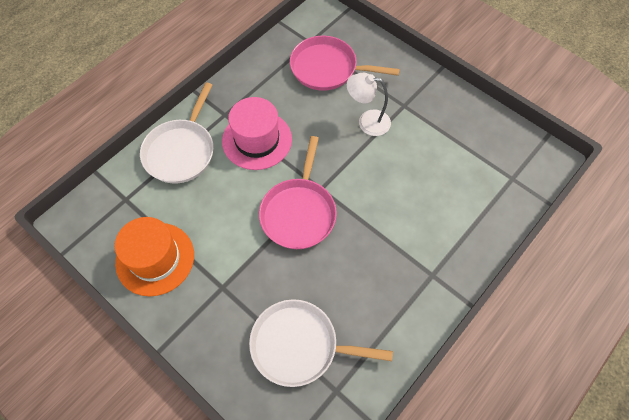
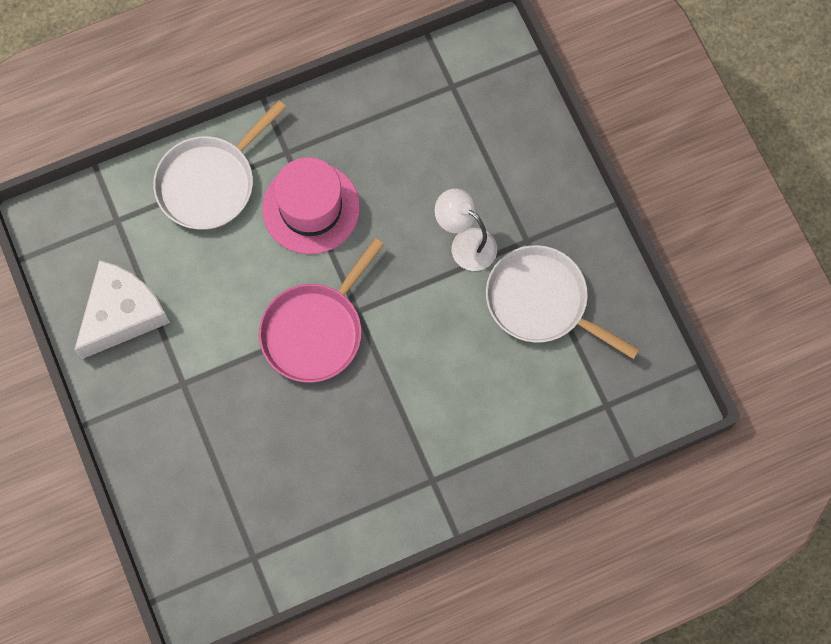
camera: 25 degrees right, 10 degrees up
(155, 259) = (122, 313): orange hat -> white cheese
(299, 345) = (238, 490): white pan -> white pan (541, 301)
(327, 68) = (455, 139): pink pan -> none

